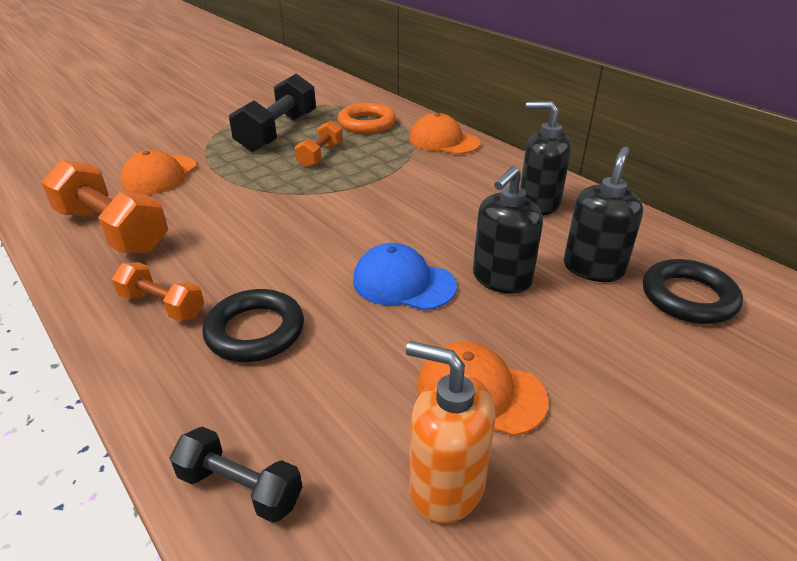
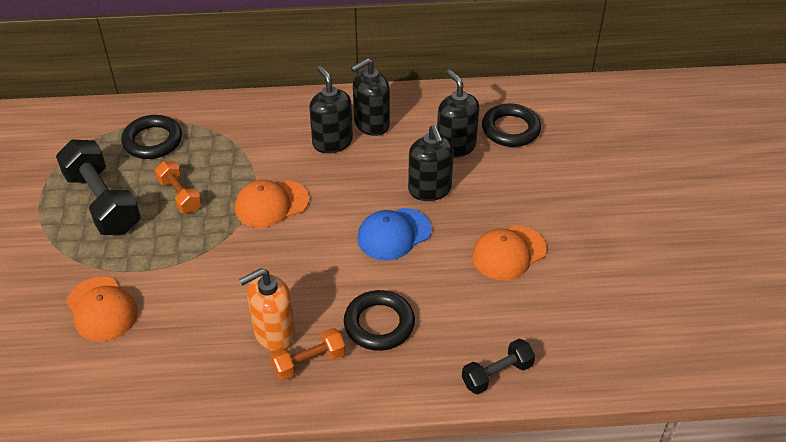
camera: 55 degrees left, 10 degrees up
(112, 230) = (173, 365): orange dumbbell -> none
(367, 123) = (153, 141): orange ring -> black ring
(443, 141) = (236, 116): orange cap -> orange cap (271, 204)
(446, 485) = (552, 297): orange soap dispenser -> orange soap dispenser (274, 333)
(481, 194) = (332, 142): none -> black soap dispenser

